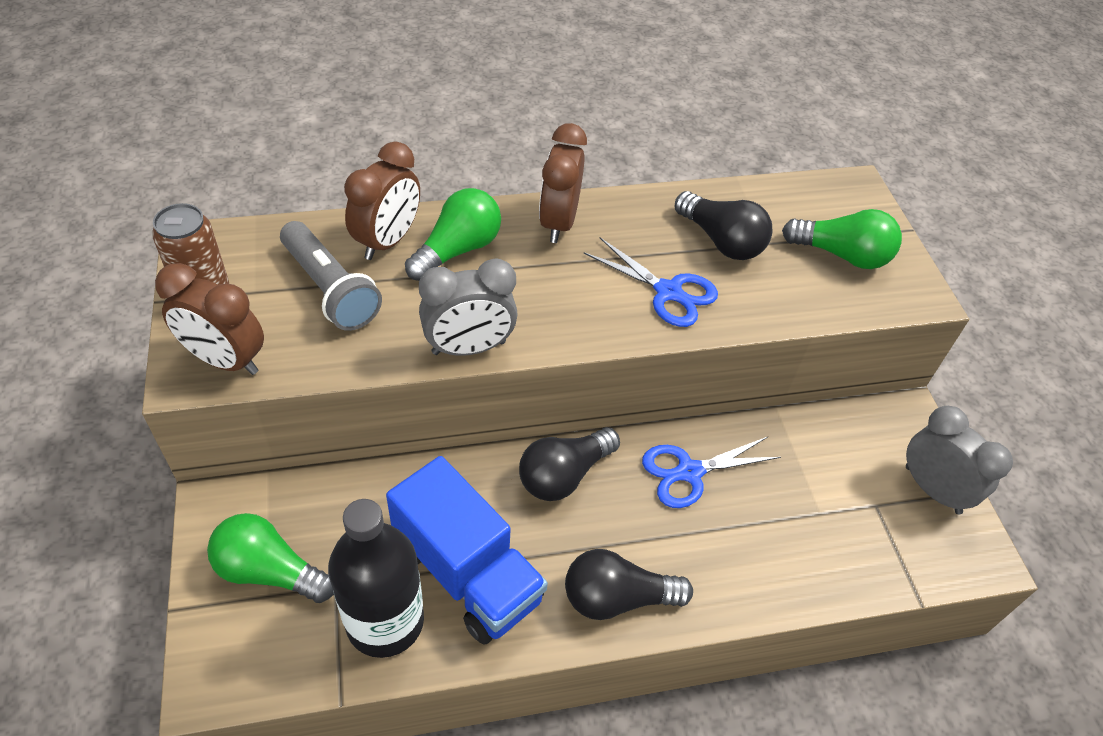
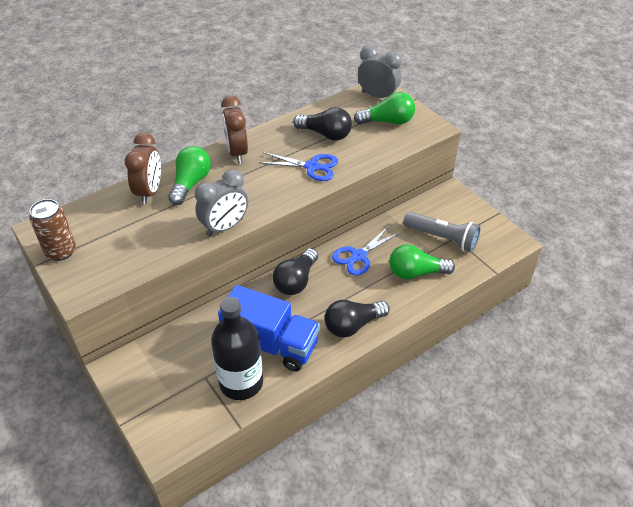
camera: 20 degrees left, 5 degrees down
(225, 360) = (96, 279): brown clock -> none
(269, 571) = (165, 385): green light bulb -> green light bulb (416, 273)
(330, 289) = (132, 226): grey flashlight -> grey flashlight (442, 238)
(932, 489) = (477, 221): grey clock -> grey clock (377, 96)

